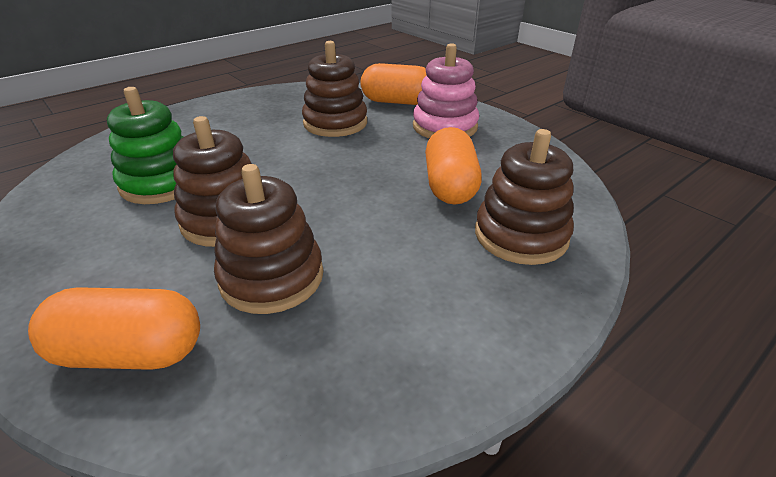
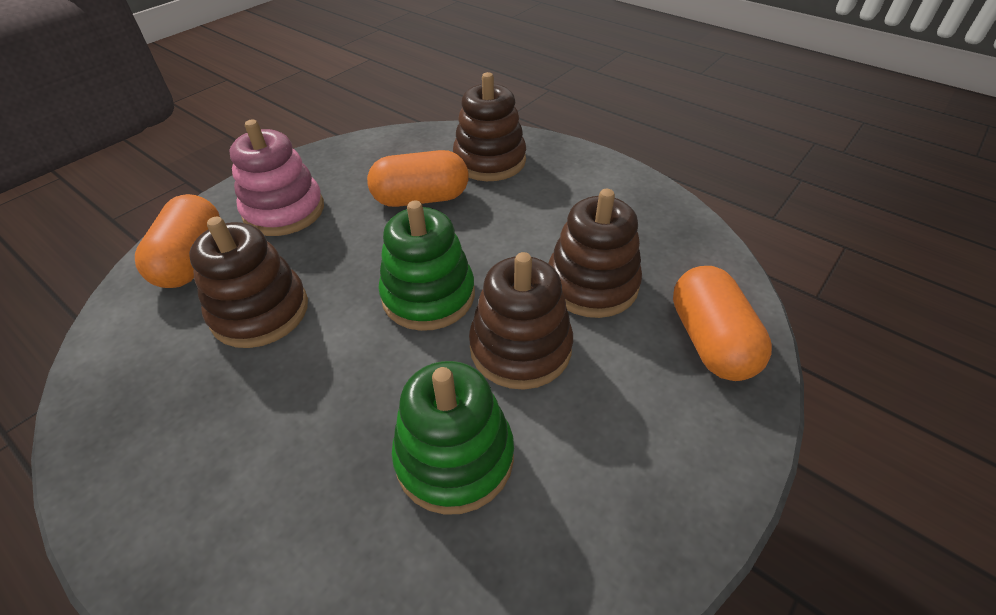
camera: 100 degrees left, 10 degrees up
(313, 182) = (428, 296): none -> green stacking toy

